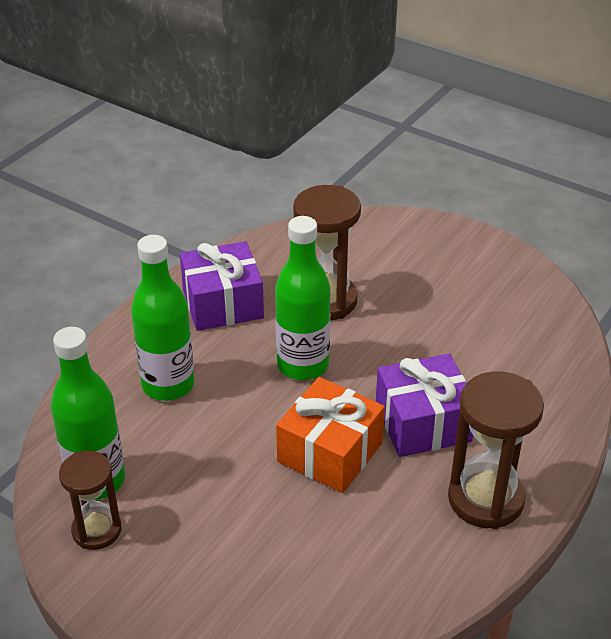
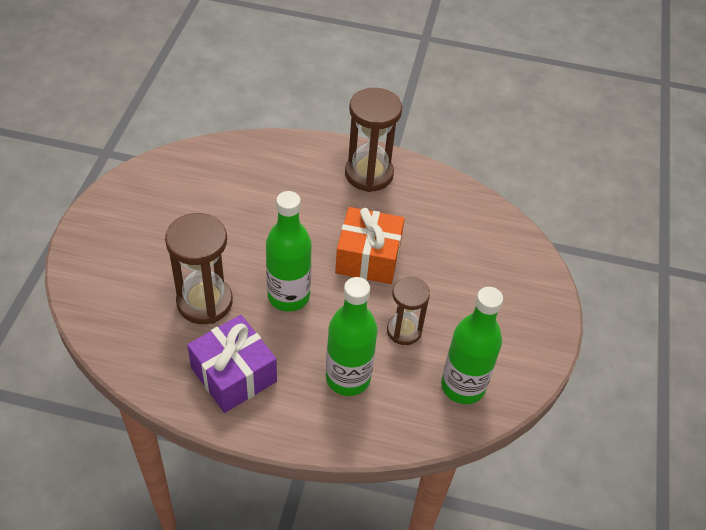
camera: 115 degrees left, 10 degrees up
(97, 530) = (502, 367): brown hourglass -> brown hourglass (404, 330)
(423, 423) = (318, 215): purple gift -> none

